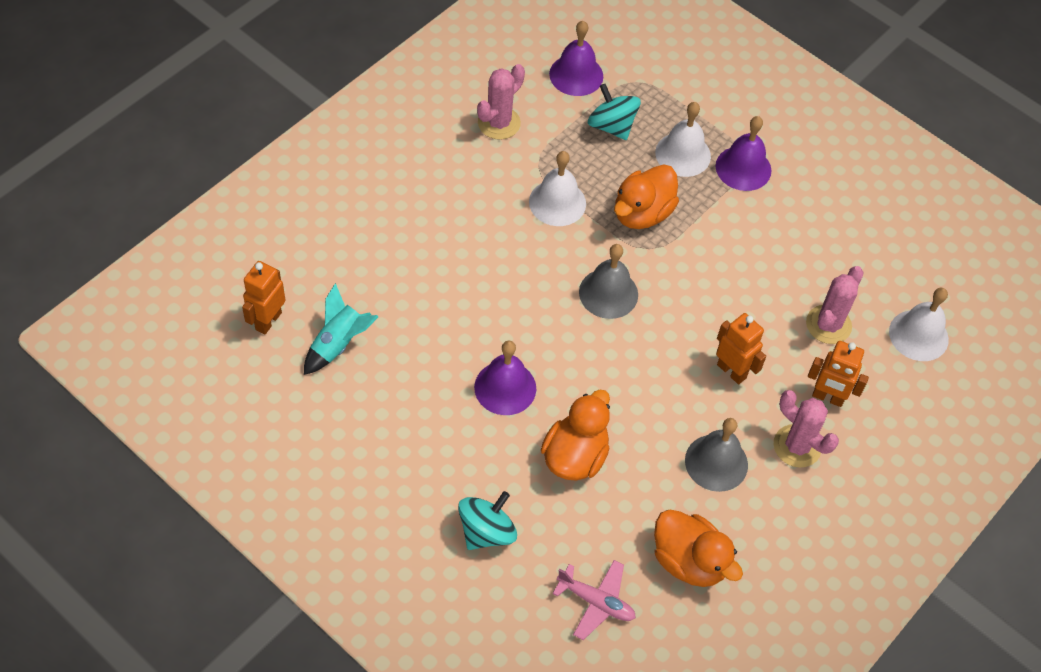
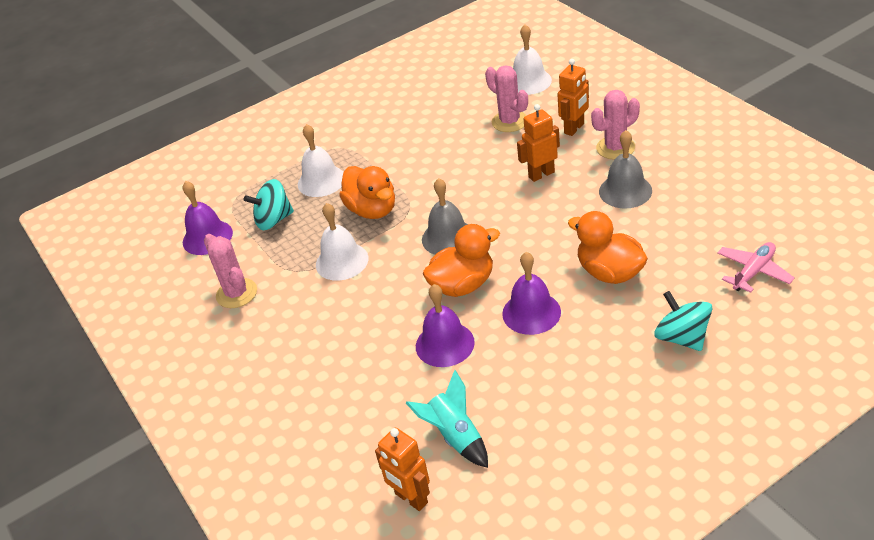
camera: 65 degrees left, 15 degrees down
(689, 561) = (715, 214): orange duck -> orange duck (463, 285)
(743, 168) = (349, 149): purple bell -> purple bell (444, 344)

